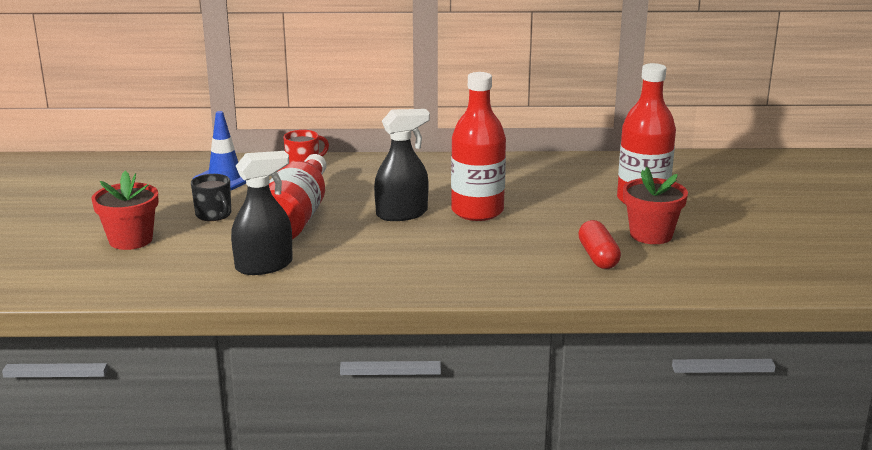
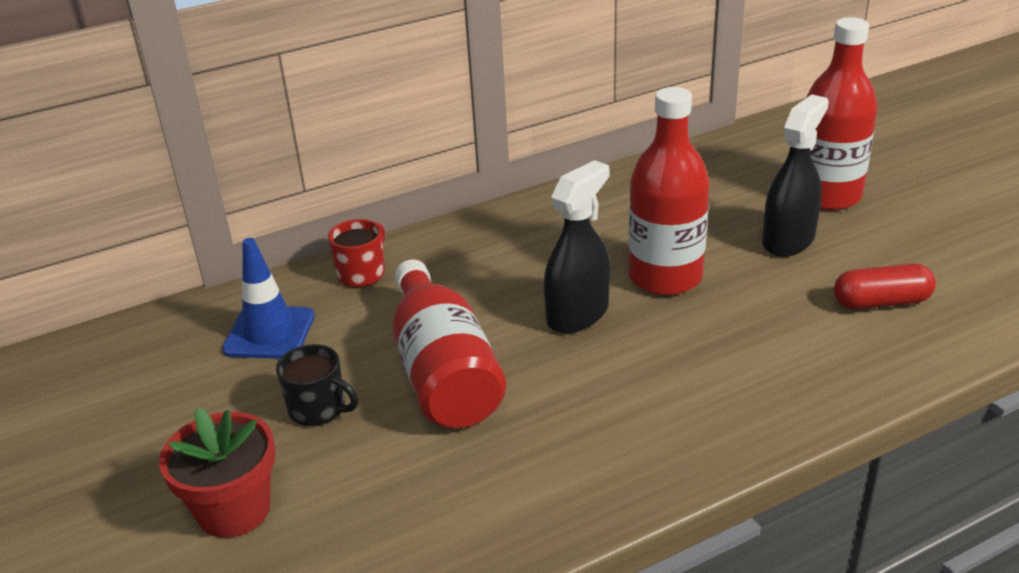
camera: 25 degrees left, 10 degrees up
(264, 266) = (490, 483): black spray bottle -> black spray bottle (788, 240)
(598, 257) = (881, 302): red capsule -> red capsule turned 60 degrees counterclockwise
(651, 235) = (896, 246): red flower pot -> none

